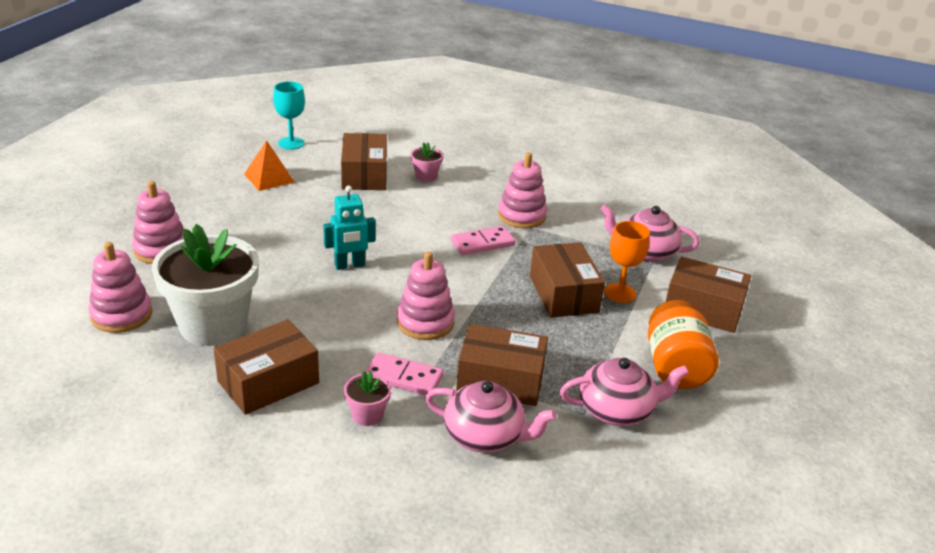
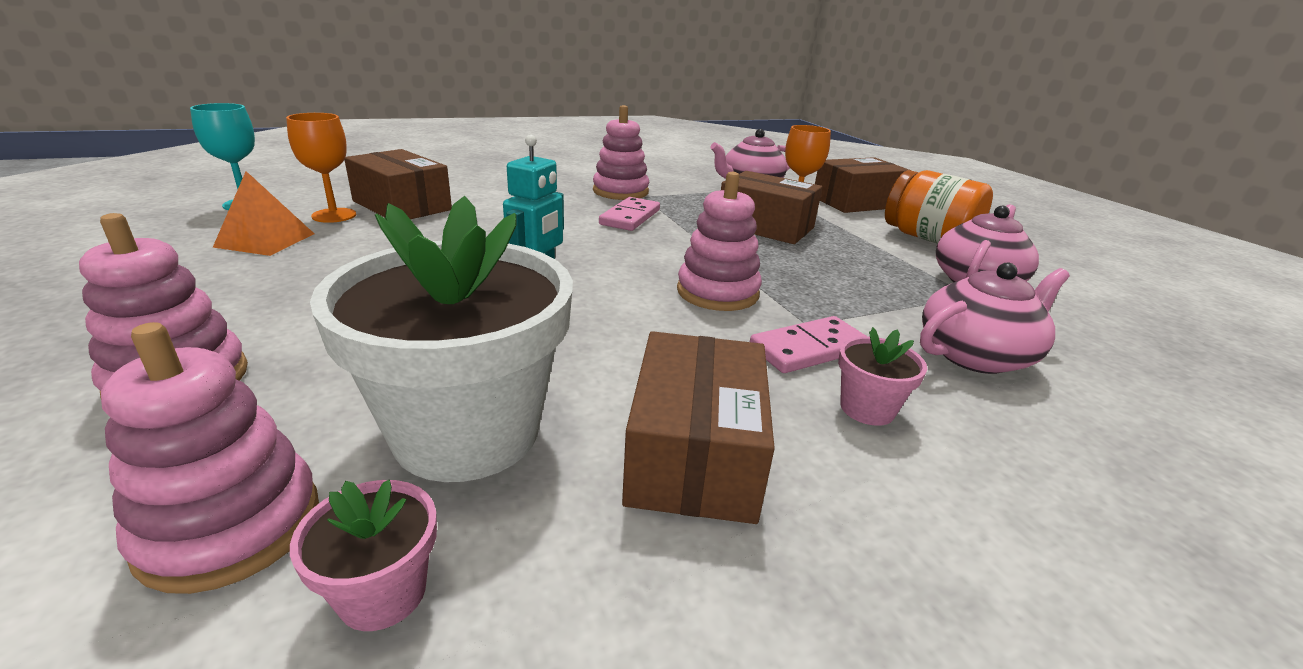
camera: 45 degrees left, 5 degrees down
(320, 170) = (334, 215): none -> orange goblet
(426, 176) = (475, 190): pink flower pot -> pink flower pot (382, 593)
(500, 380) = (874, 304): brown box -> none

